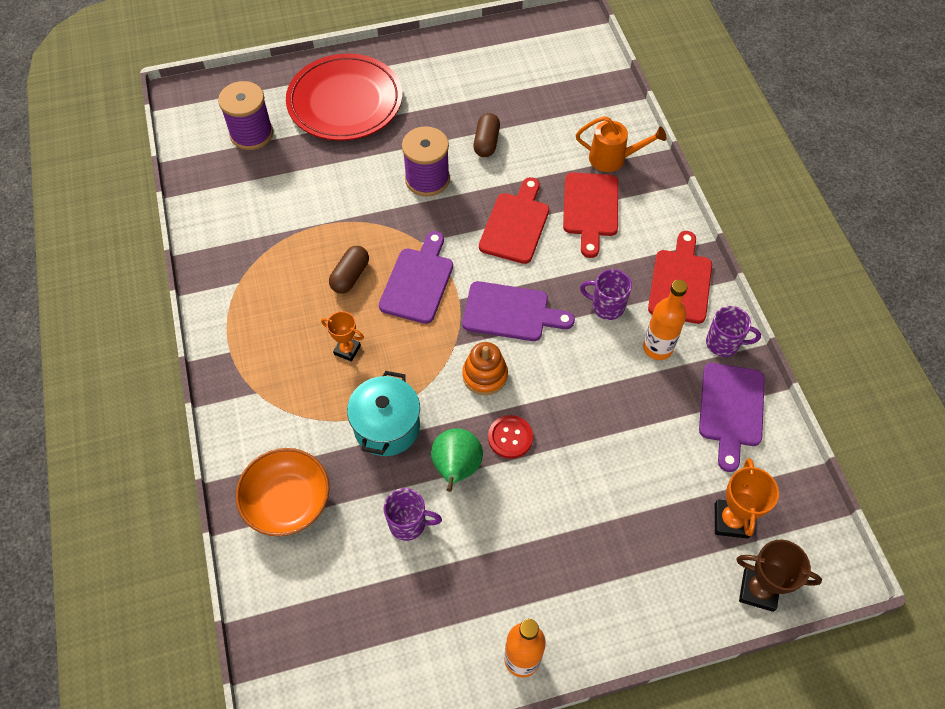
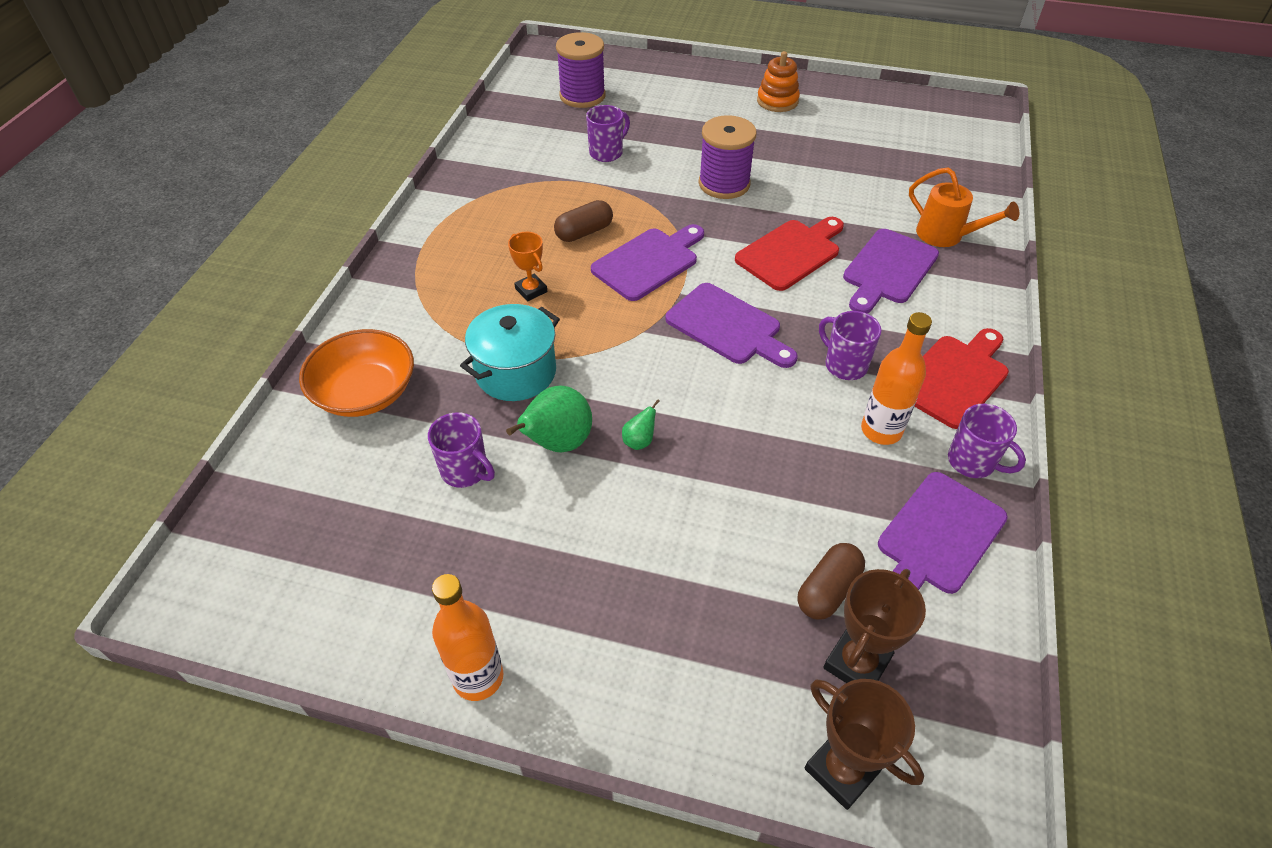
camera: 30 degrees right, 10 degrees down
(314, 187) = (607, 153): none -> purple mug
(345, 102) = (689, 100): red plate -> none
(485, 375) = (655, 371): orange stacking toy -> orange stacking toy (777, 101)
(486, 142) = (809, 176): brown capsule -> brown capsule (828, 590)
(510, 437) = (639, 441): red button -> green pear
(590, 209) = (888, 270): red cutting board -> purple cutting board
(731, 520) = (857, 663): orange trophy -> brown trophy

